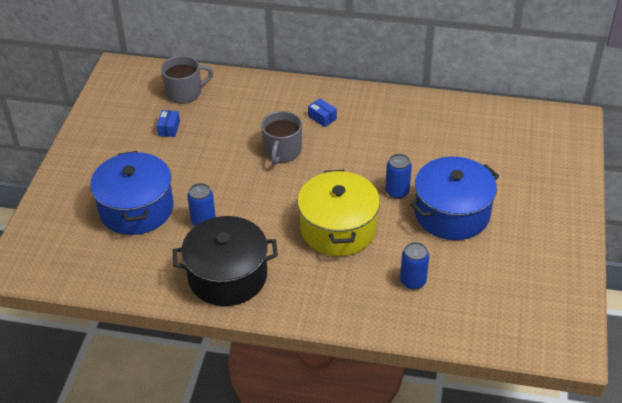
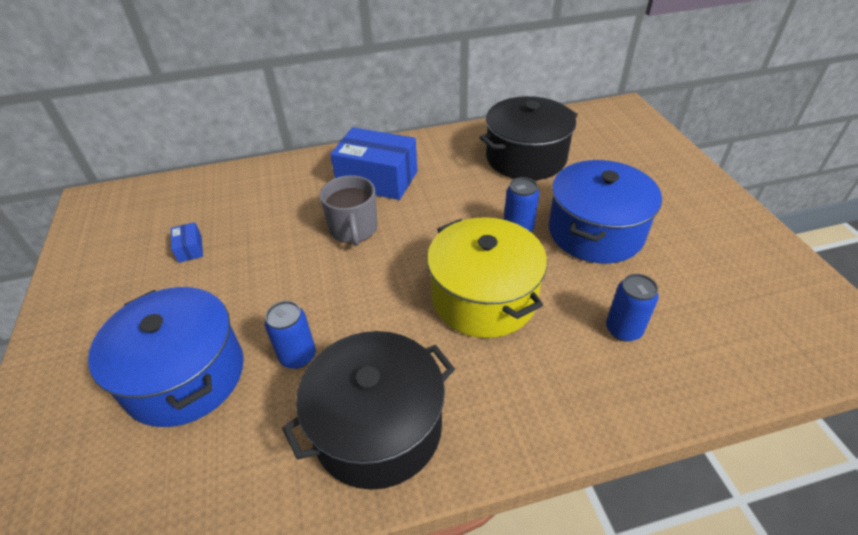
camera: 25 degrees left, 0 degrees up
(185, 93) = (193, 202): grey mug -> none
(322, 117) = (377, 179): blue box -> blue box, size x2.36
(448, 137) = (525, 158): none -> black pot

